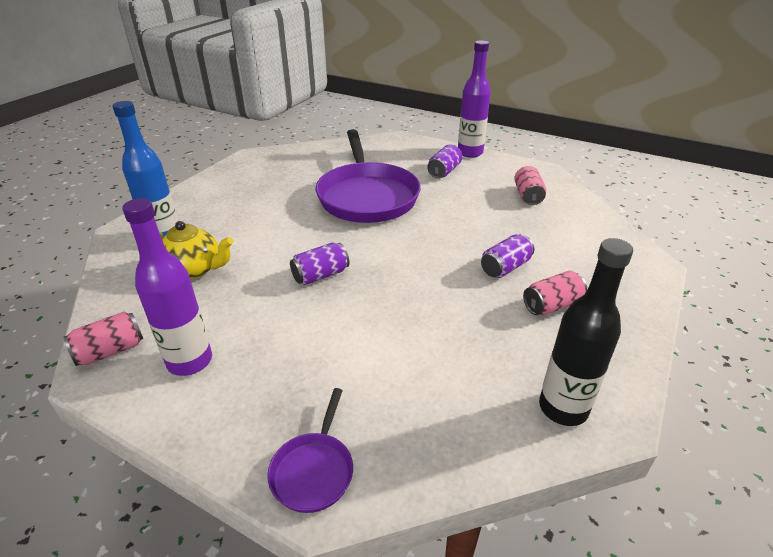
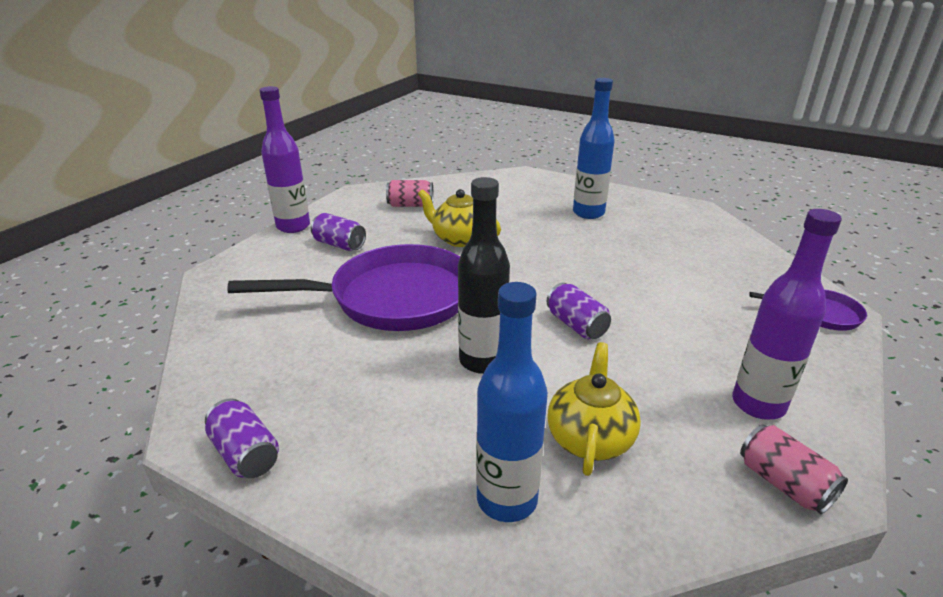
camera: 90 degrees left, 5 degrees down
(465, 221) = (459, 239): none -> yellow teapot
(505, 267) = (540, 226): purple can -> purple can (246, 454)
(552, 305) = (588, 213): pink can -> blue bottle
(563, 408) = (696, 221): black bottle -> black bottle (482, 361)

